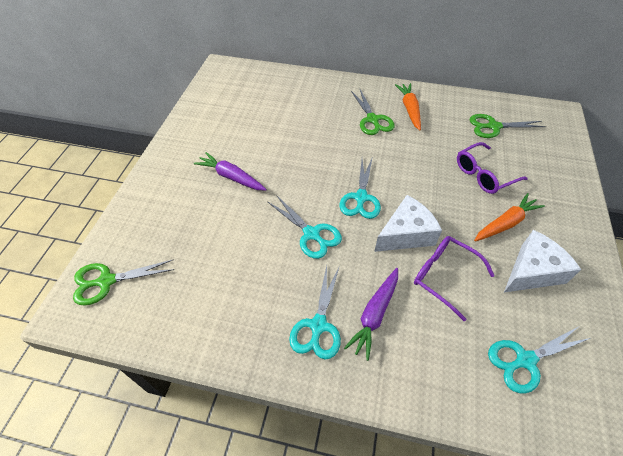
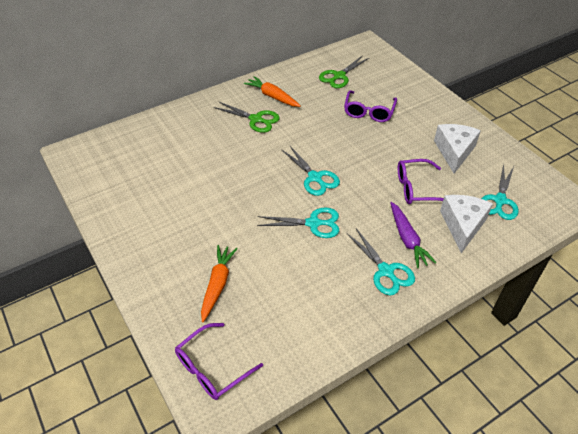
camera: 45 degrees left, 5 degrees down
(106, 281) = (212, 368): green scissors -> purple glasses
(231, 177) = (205, 229): purple carrot -> none
(405, 234) = (368, 180): white cheese -> white cheese (462, 225)
(505, 223) = (412, 134): orange carrot -> orange carrot (217, 284)

